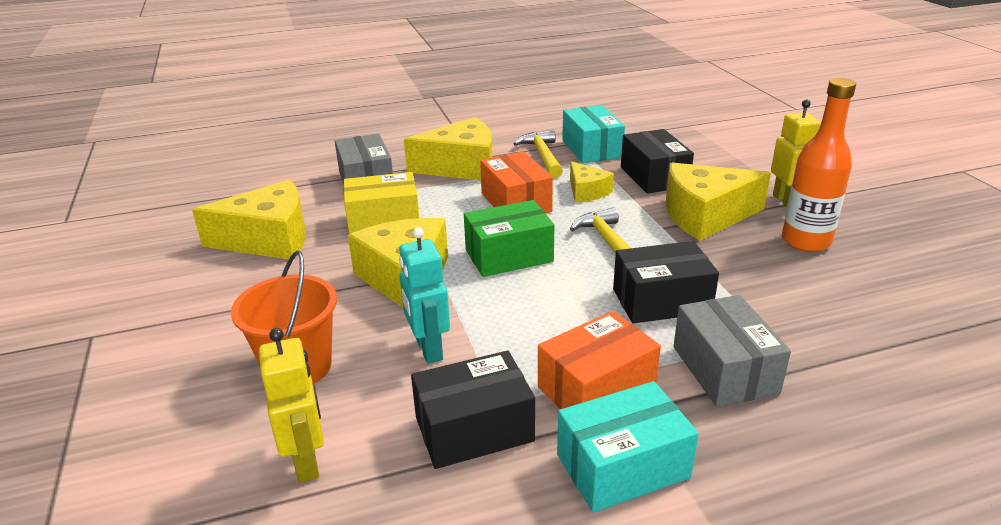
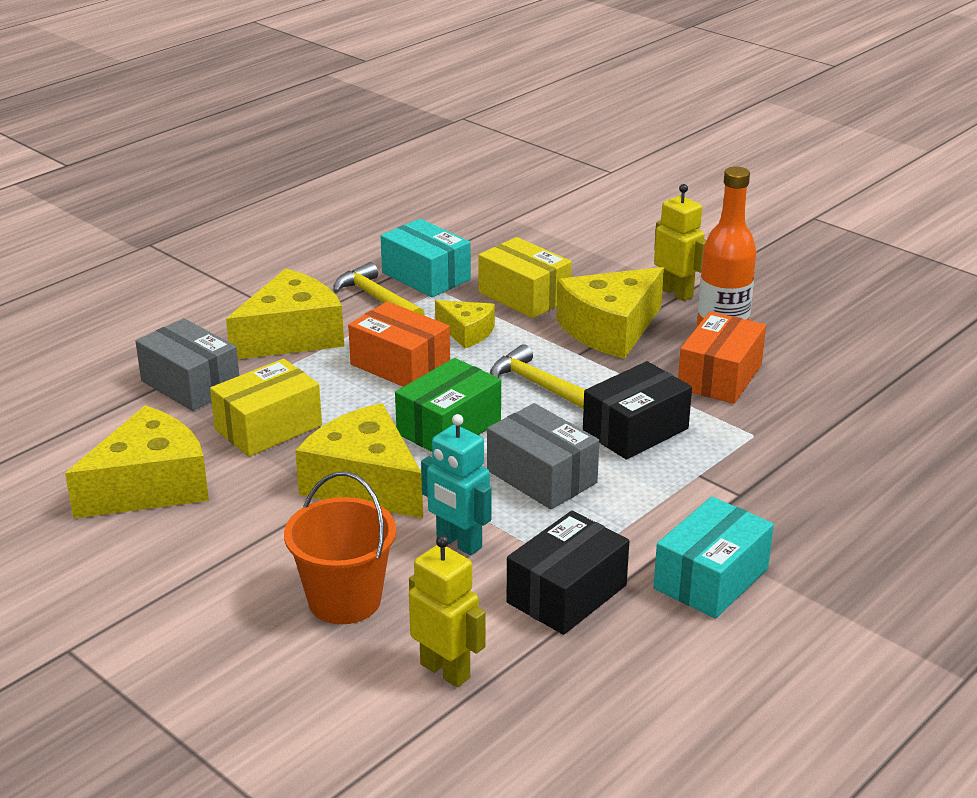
camera: 30 degrees left, 0 degrees up
(596, 388) = (640, 526): orange box -> orange box (719, 377)
(654, 177) = (524, 296): black box -> yellow box
(724, 369) = (734, 476): grey box -> grey box (542, 476)

